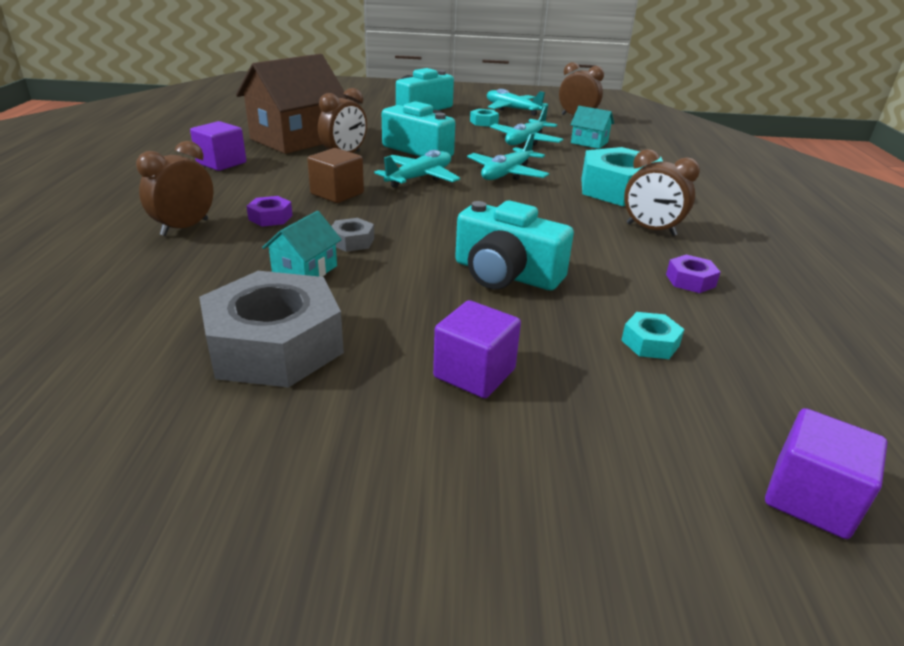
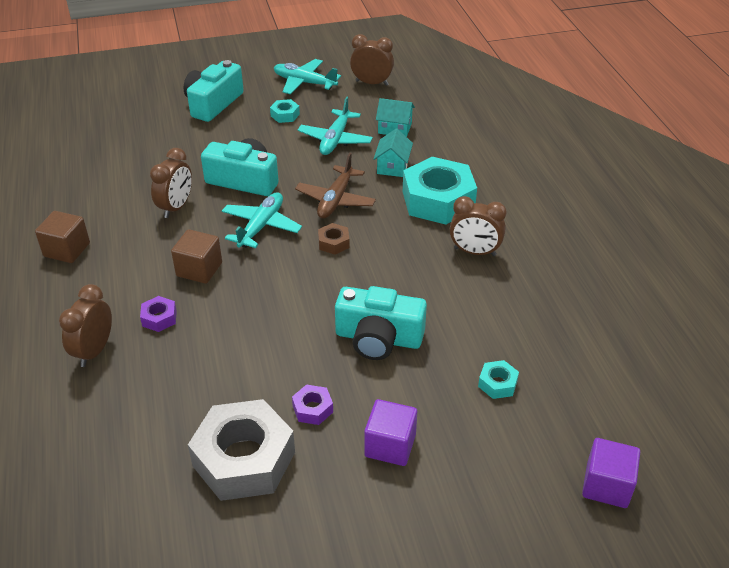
camera: 15 degrees left, 10 degrees up
(221, 163) = (67, 250): purple cube -> brown cube
(296, 139) = (116, 192): brown house -> none
(305, 270) = (224, 376): turquoise house -> turquoise house (393, 166)
(352, 241) = (243, 331): grey nut -> none
(489, 199) = (333, 243): none -> brown nut
(507, 173) = (336, 200): turquoise plane -> brown plane
(690, 280) = (514, 308): purple nut -> purple nut (312, 409)

